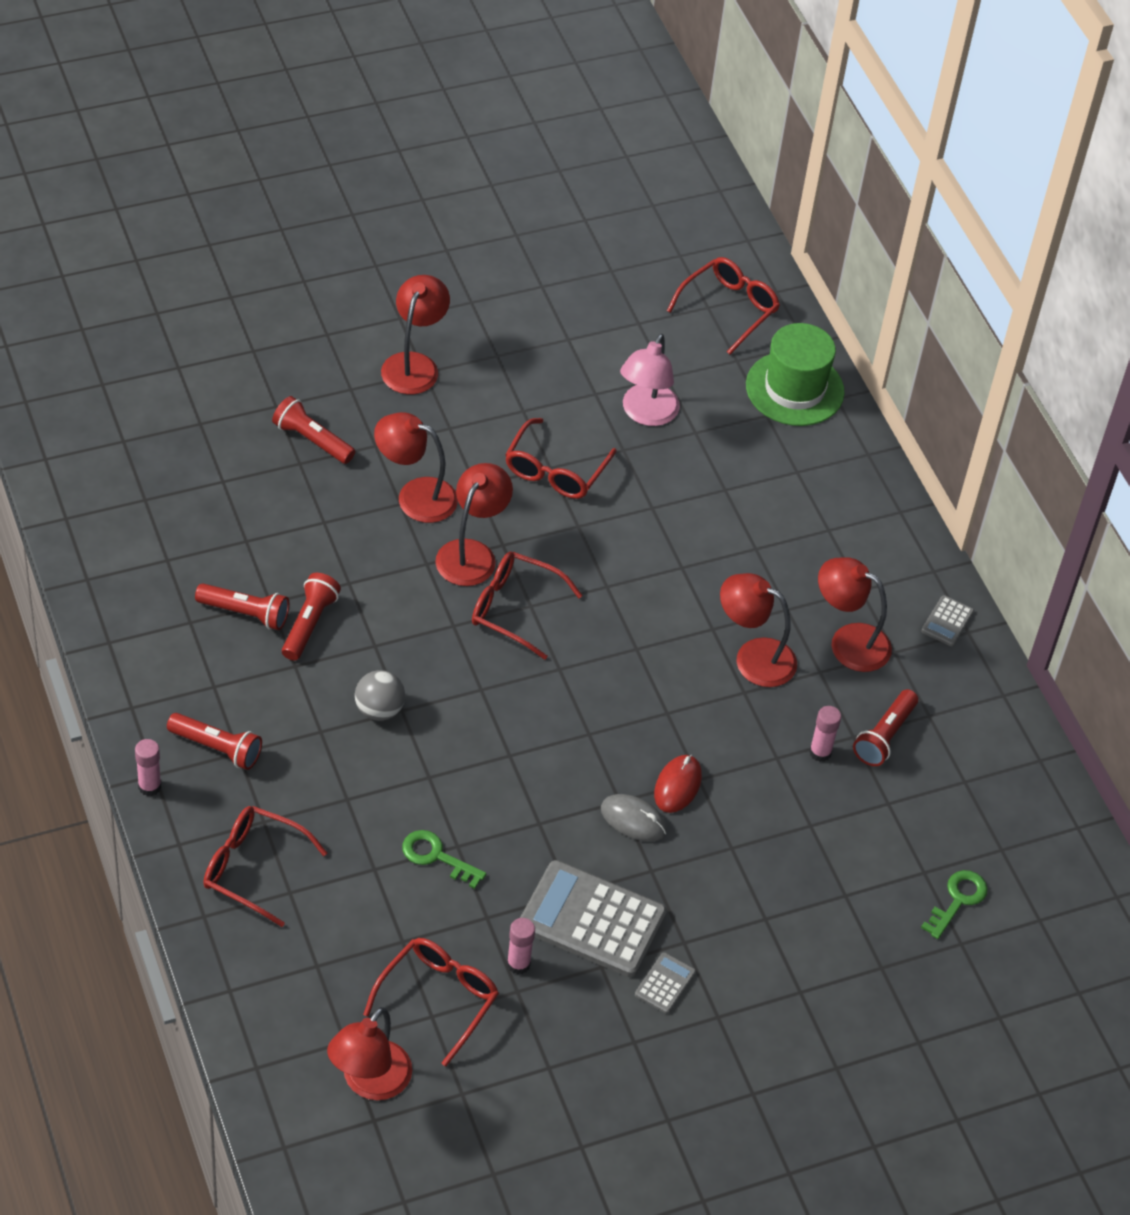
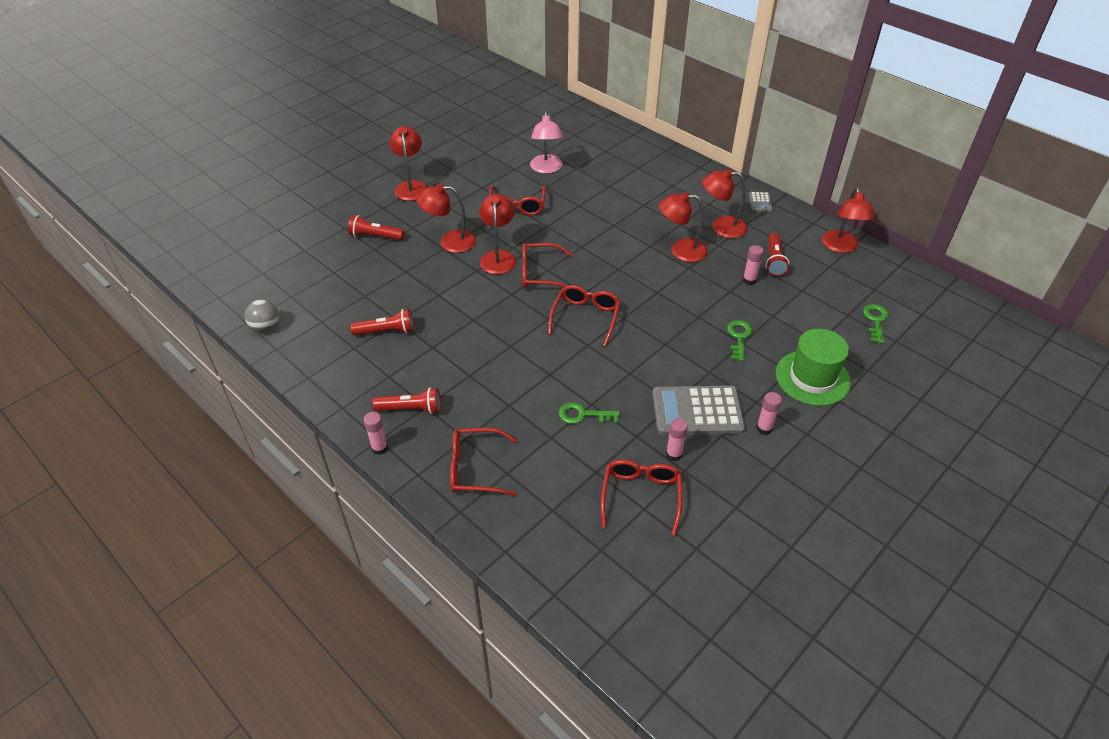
camera: 20 degrees left, 5 degrees down
(309, 624) = (428, 323): red flashlight -> none
(369, 1082) = (634, 569): red lamp -> red lamp (841, 247)
(379, 710) = (497, 350): grey ball -> grey ball (265, 327)
(633, 820) = (680, 350): grey mouse -> none
(665, 983) = (764, 428): grey calculator -> pink glue stick
(677, 785) = (690, 324): red mouse -> none
(729, 309) = (555, 117): red glasses -> red glasses (585, 317)
(733, 838) = (739, 337): none -> green key
(794, 389) = (610, 136): green hat -> green hat (812, 378)

